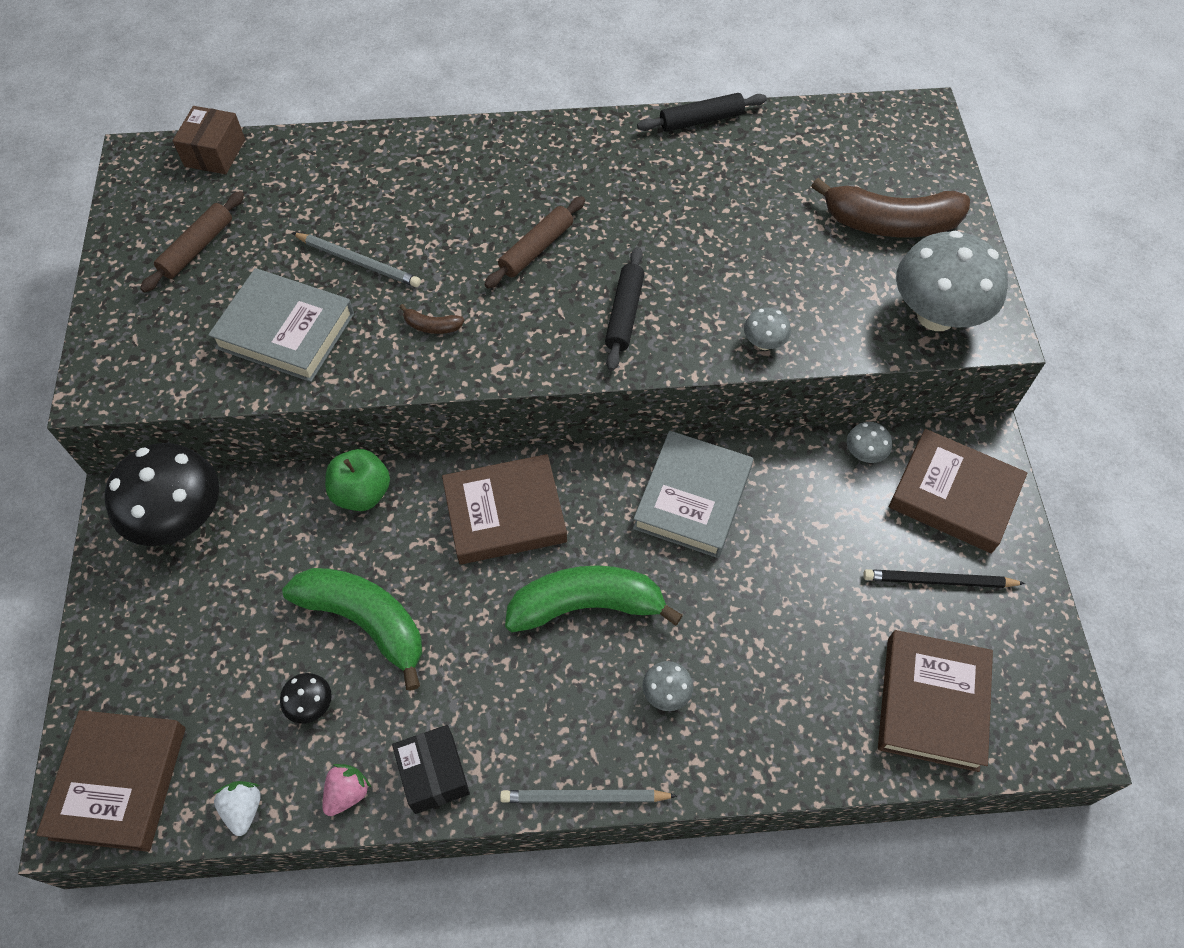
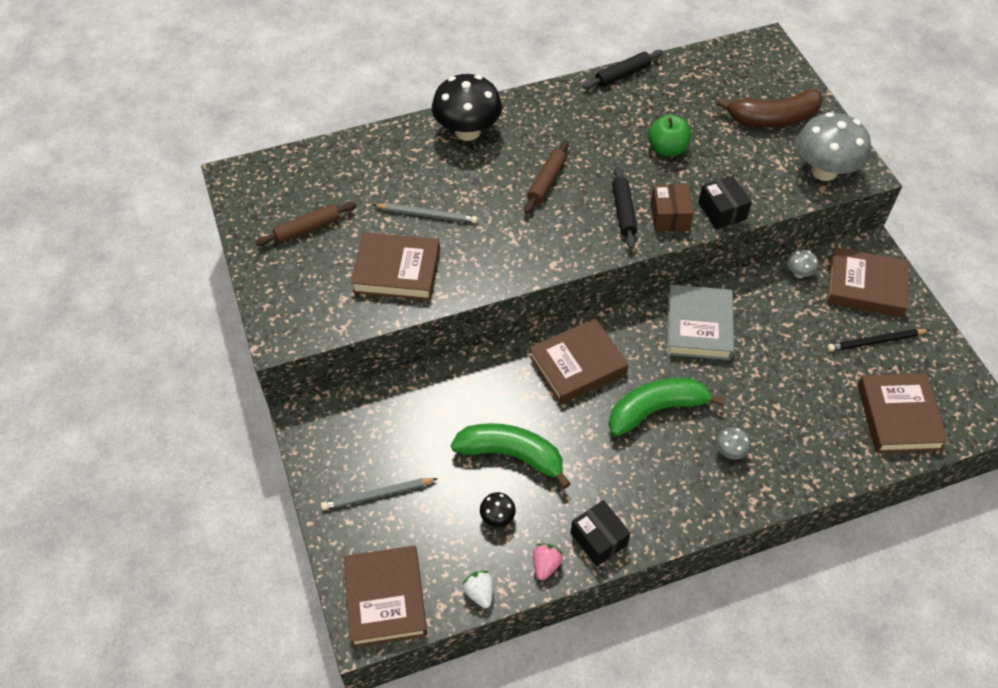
camera: 15 degrees left, 5 degrees down
(181, 519) = (352, 420): black mushroom -> black mushroom (467, 131)
(197, 248) = (307, 229): brown rolling pin -> brown rolling pin turned 45 degrees clockwise
(215, 153) = (289, 162): brown box -> brown box (669, 216)
(285, 330) = (397, 270): grey book -> brown book
(362, 493) = (473, 374): green apple -> green apple (667, 149)
(432, 326) = (497, 246): brown banana -> none
(584, 798) = (703, 528): grey pencil -> grey pencil (377, 495)
(764, 343) = (722, 211): grey mushroom -> black box

